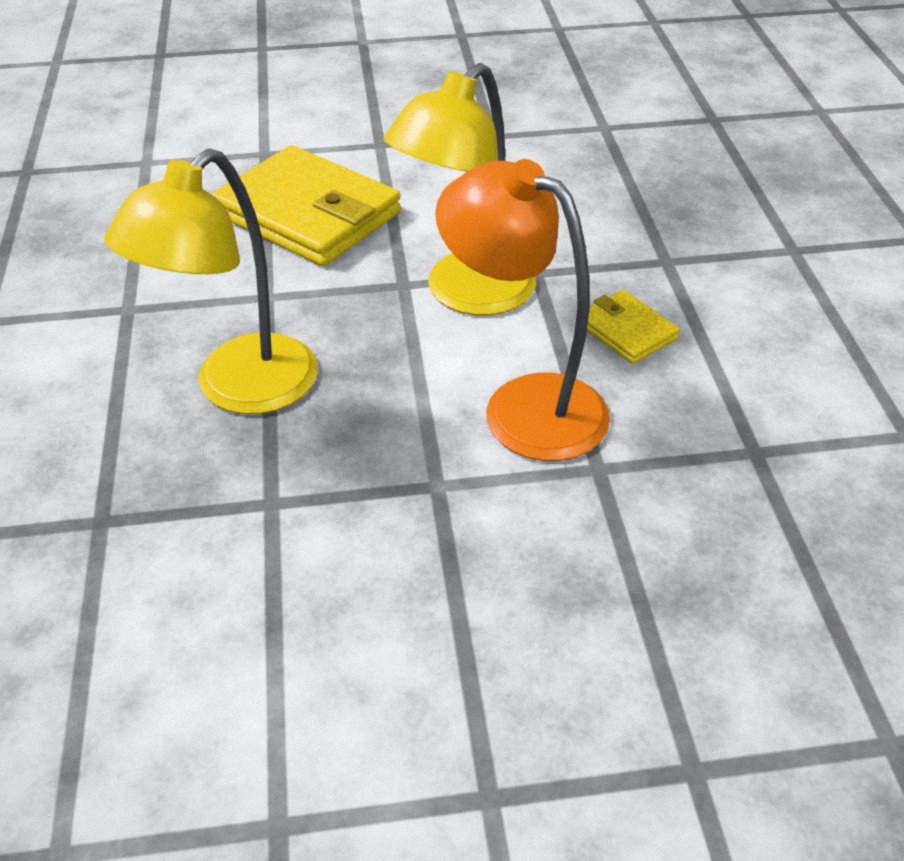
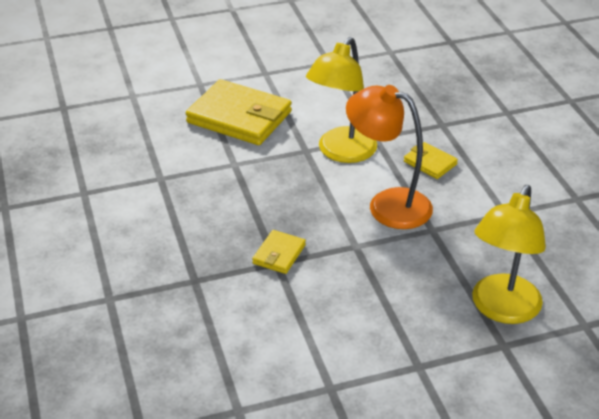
camera: 10 degrees left, 5 degrees down
(239, 389) = (239, 212): yellow lamp -> yellow lamp (501, 309)
(282, 485) = (279, 254): none -> yellow wallet

